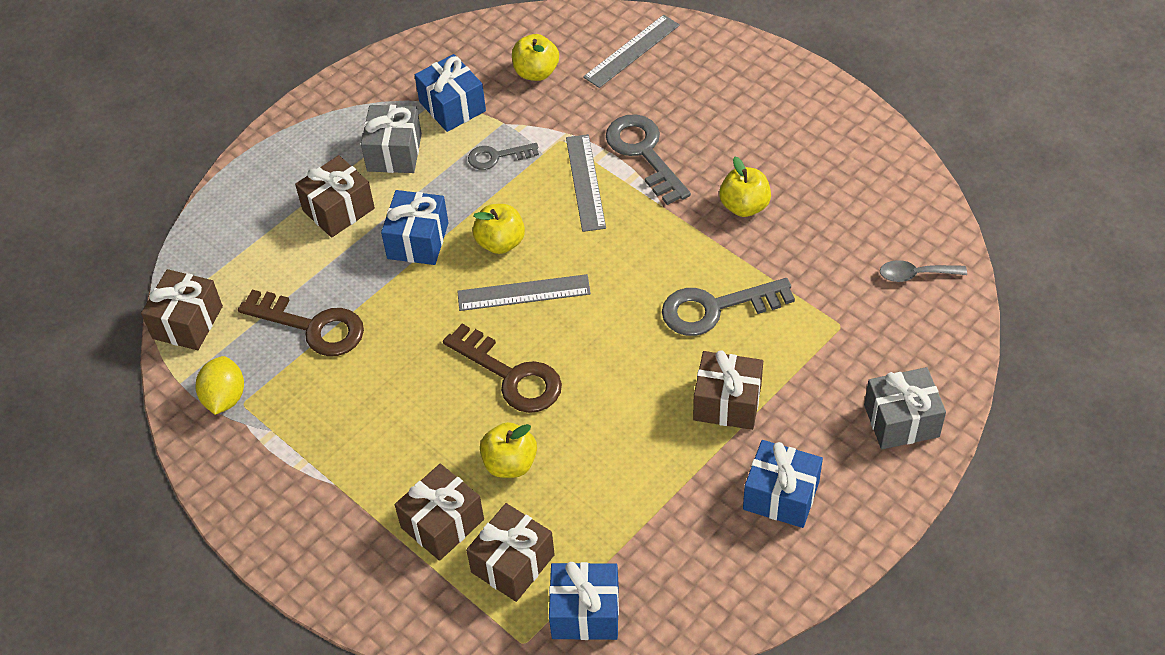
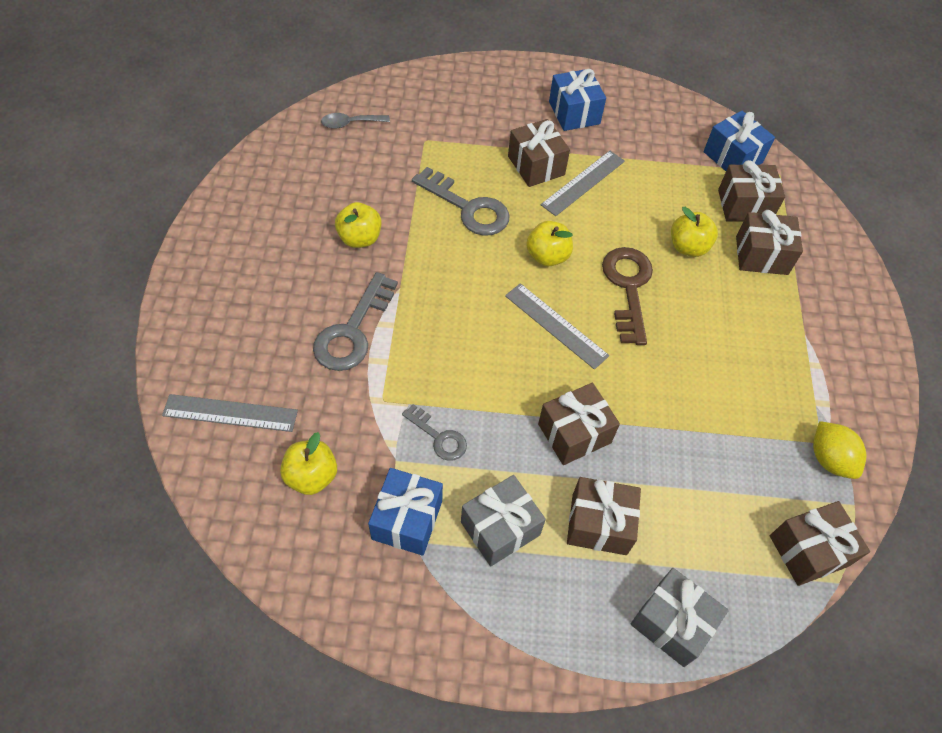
camera: 135 degrees left, 5 degrees up
(225, 398) = (829, 459): yellow lemon -> yellow lemon turned 75 degrees counterclockwise
(312, 326) = (717, 448): brown key -> none
(418, 240) = (574, 433): blue gift -> brown gift
(500, 242) = (524, 372): yellow apple -> yellow apple (547, 256)
(585, 182) = (416, 352): grey ruler -> grey ruler (583, 183)
(901, 420) = (472, 86): grey gift -> grey gift (672, 623)
(915, 274) = (350, 123): grey spoon -> grey spoon turned 120 degrees clockwise

